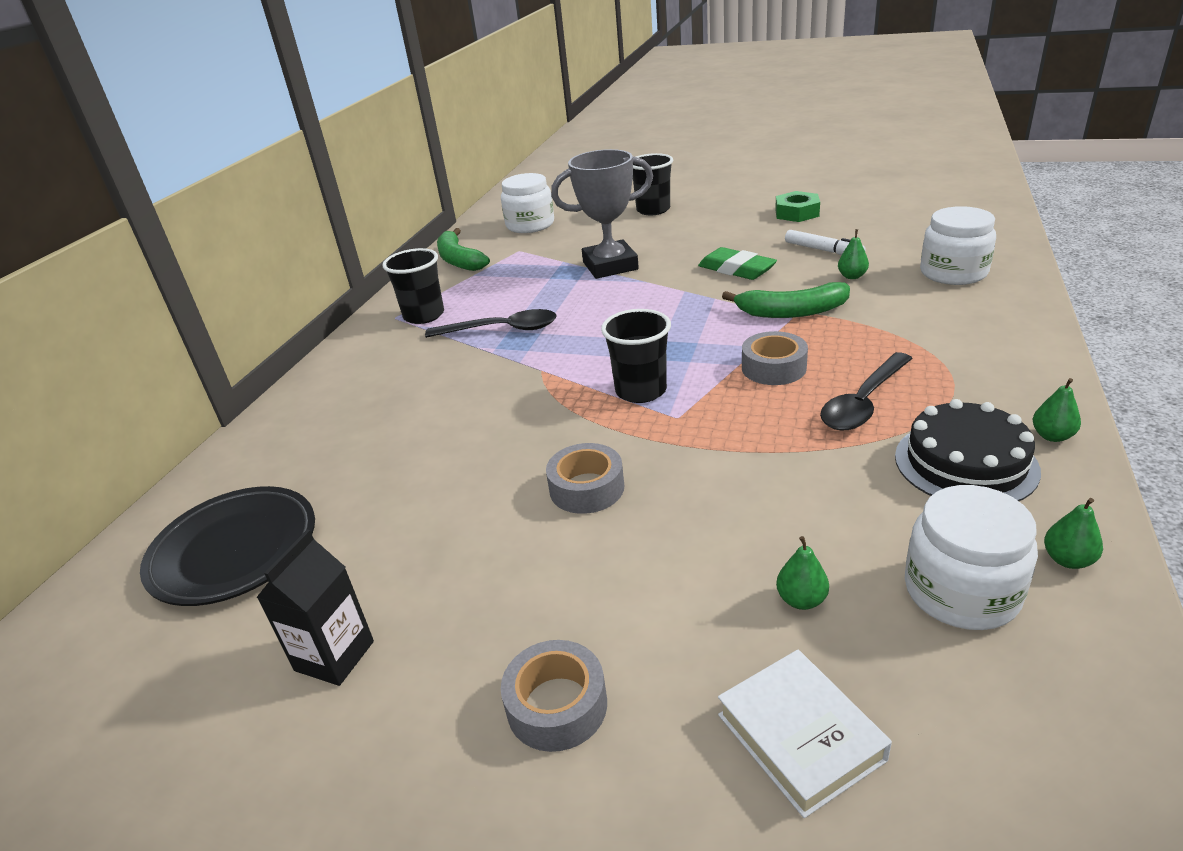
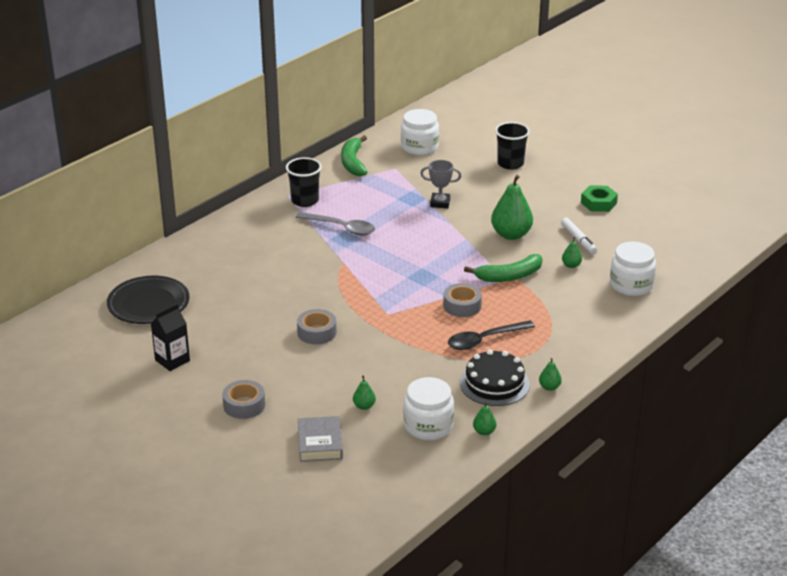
camera: 20 degrees right, 0 degrees up
(502, 330) = (341, 228): black spoon -> grey spoon
(610, 266) = (440, 203): grey trophy -> grey trophy, size x0.57
(641, 391) = (383, 293): black cup -> none
(736, 269) = (511, 234): green eraser -> green pear
(792, 312) = (509, 276): green banana -> green banana turned 45 degrees counterclockwise
(800, 737) = (320, 443): white book -> grey book

